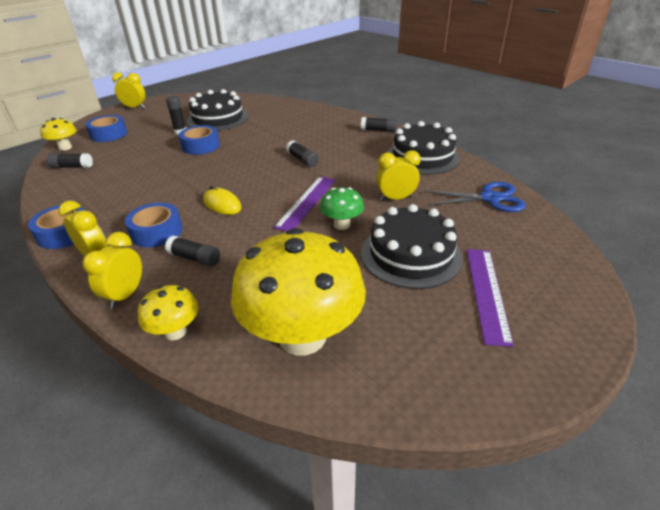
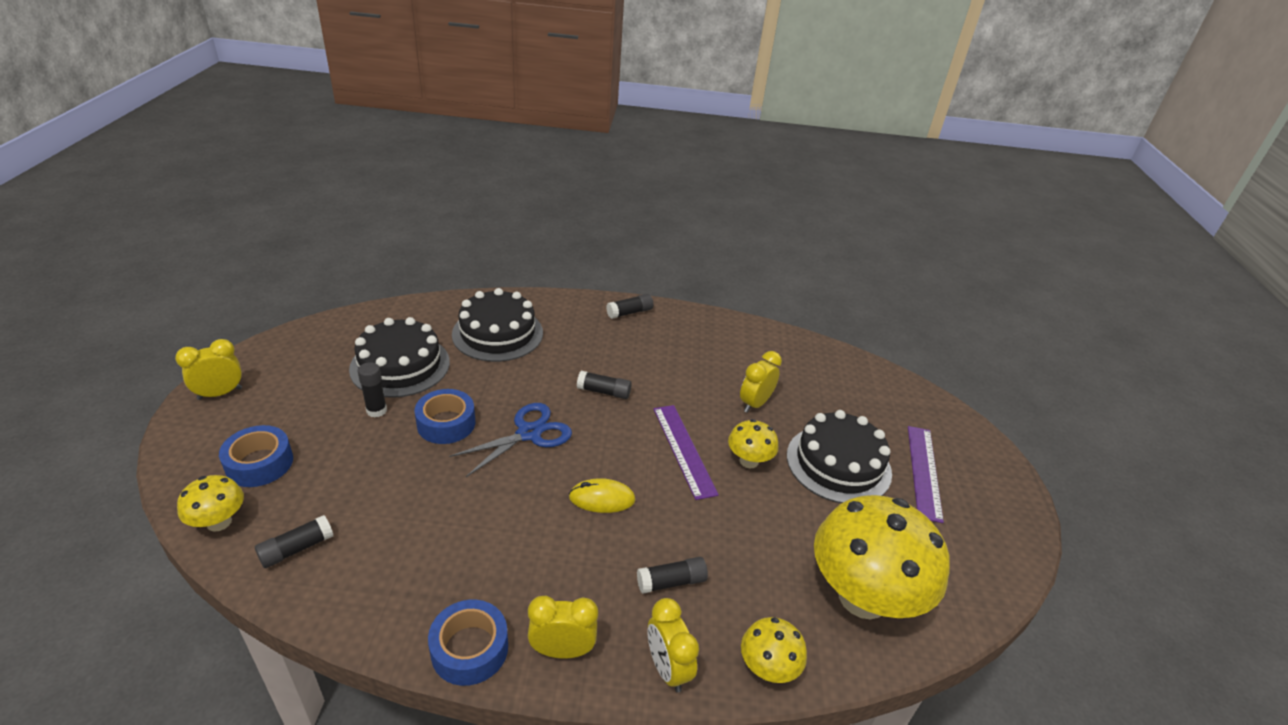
camera: 45 degrees left, 0 degrees up
(156, 232) = (583, 576): blue tape -> none
(342, 225) = (749, 461): green mushroom -> yellow mushroom
(422, 157) = (715, 336): black cake -> black cake (497, 333)
(486, 293) = (923, 471): purple ruler -> purple ruler turned 45 degrees clockwise
(489, 198) = (824, 367): blue scissors -> blue scissors (529, 433)

